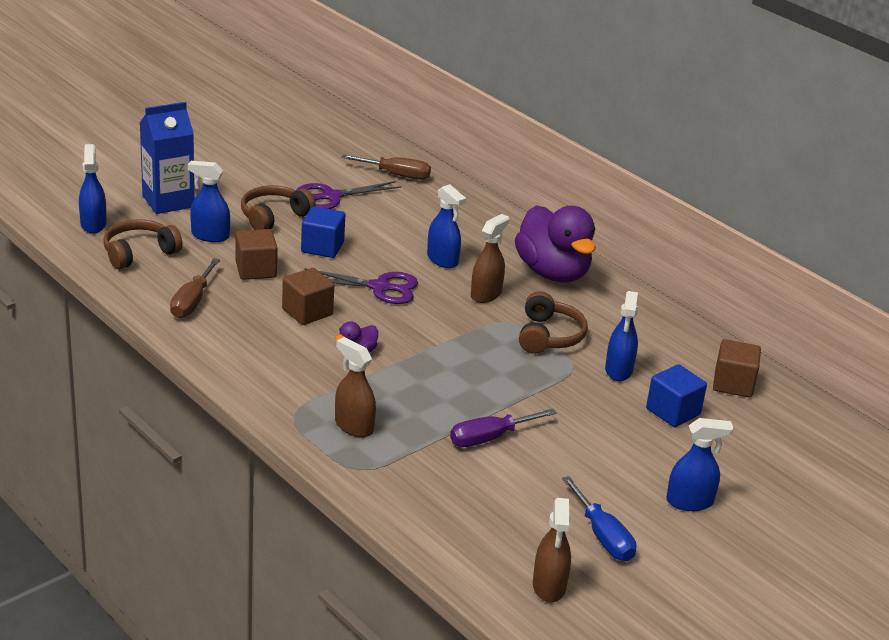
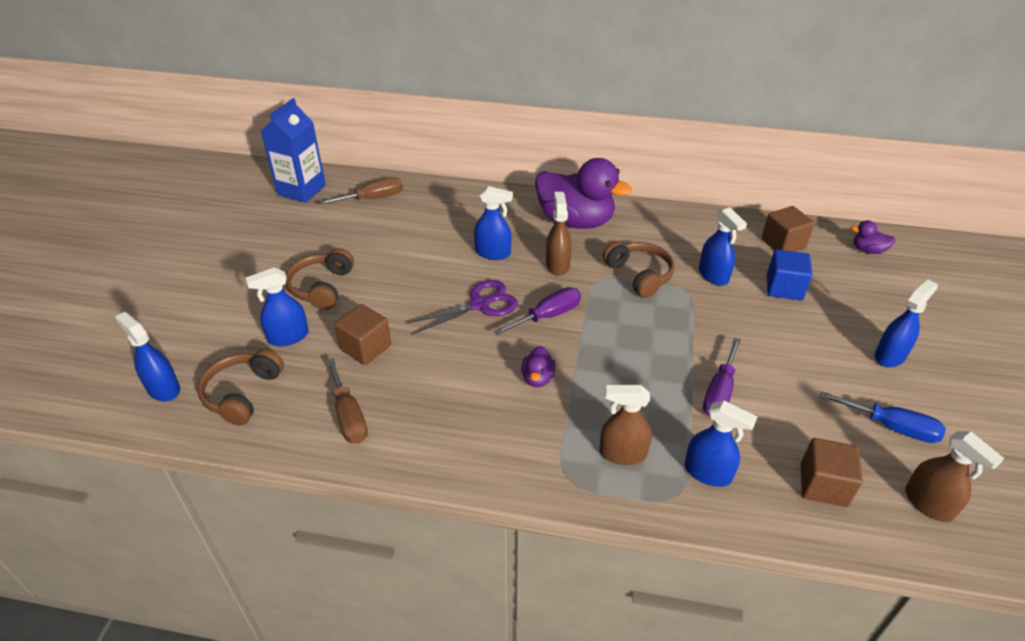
camera: 35 degrees left, 10 degrees up
(168, 201) = (211, 323): blue carton -> blue carton (301, 190)
(307, 312) = (454, 363): brown cube -> brown cube (823, 485)
(322, 247) = (393, 293): blue cube -> none
(331, 196) = (346, 243): purple scissors -> none
(401, 471) = (708, 473): none -> blue spray bottle
(424, 322) = (548, 316): none -> purple screwdriver
(816, 432) = (868, 250): none -> purple duck

